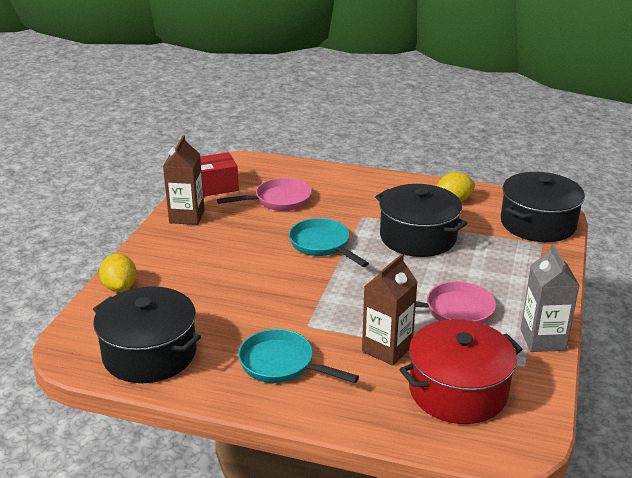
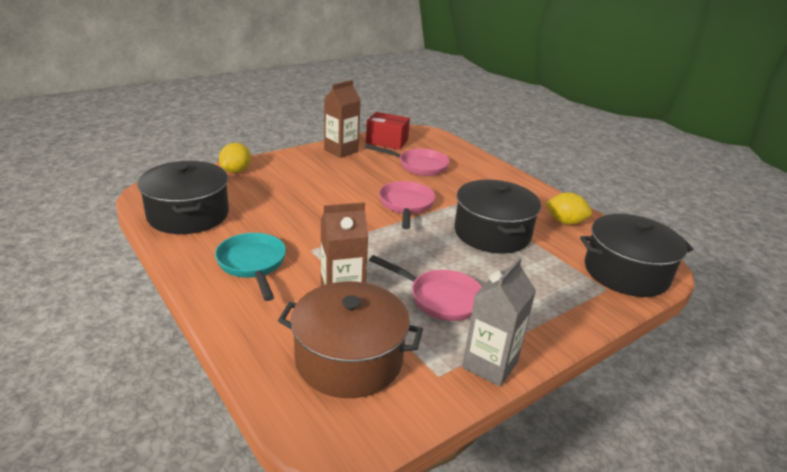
camera: 35 degrees right, 0 degrees up
(322, 245) = (406, 205): turquoise pan -> pink pan
(458, 390) = (349, 359): red pot -> brown pot

